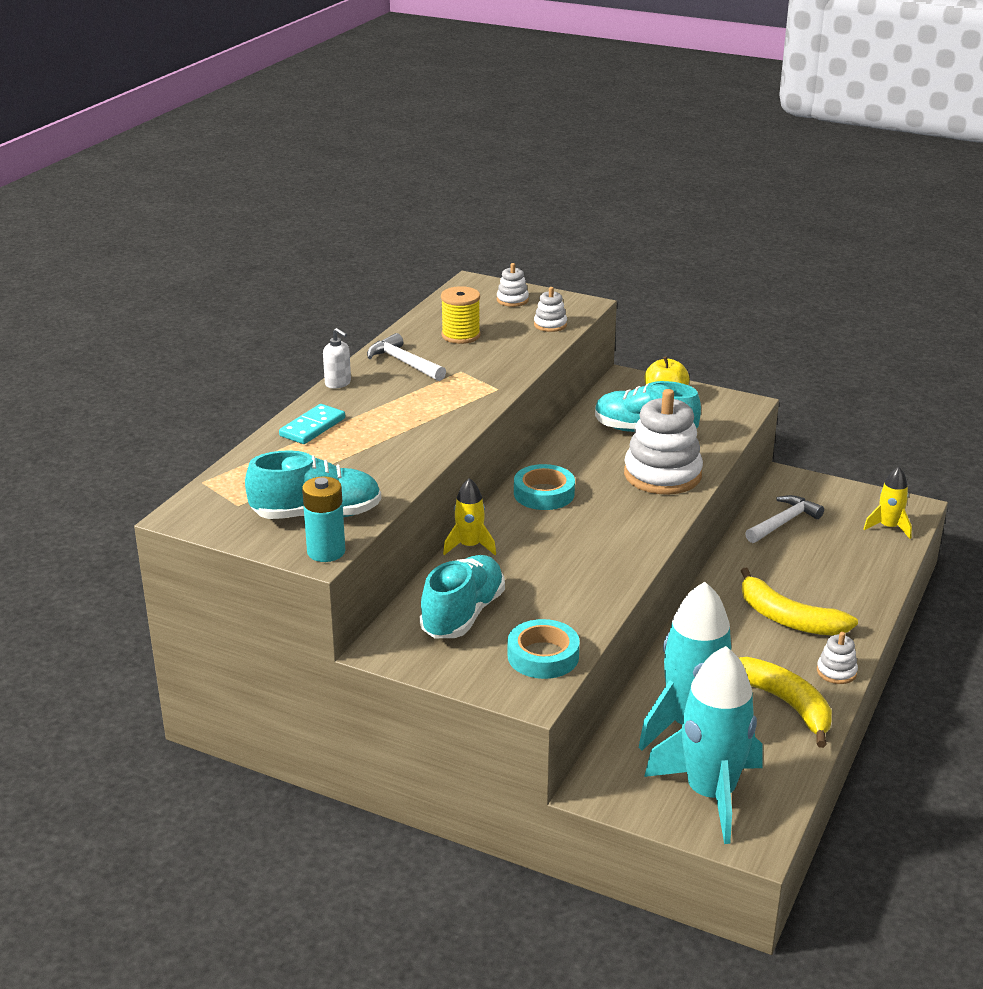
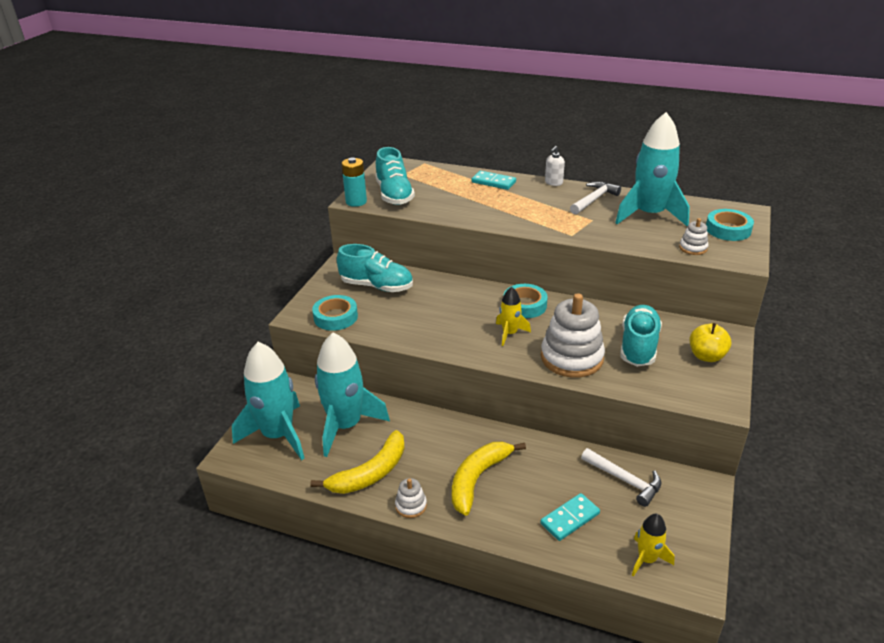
camera: 85 degrees right, 5 degrees up
(461, 335) = (649, 215): yellow spool -> turquoise rocket
(470, 546) = (451, 282): yellow rocket -> yellow rocket (509, 333)
(512, 300) = (728, 229): white stacking toy -> turquoise tape
(842, 563) = (570, 519): none -> turquoise domino

